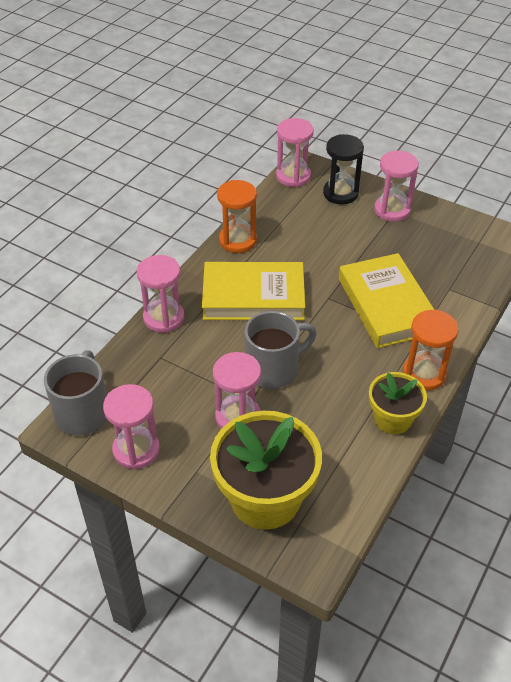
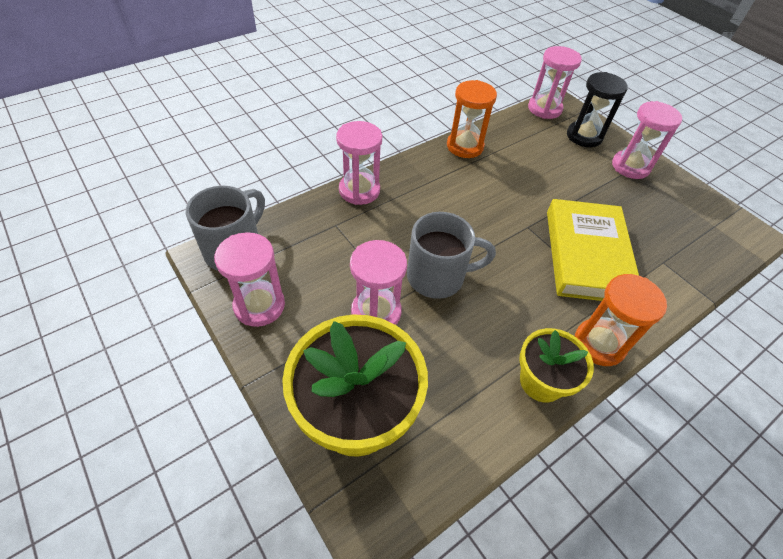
camera: 20 degrees right, 5 degrees up
(253, 297) = (453, 200): yellow book -> none

